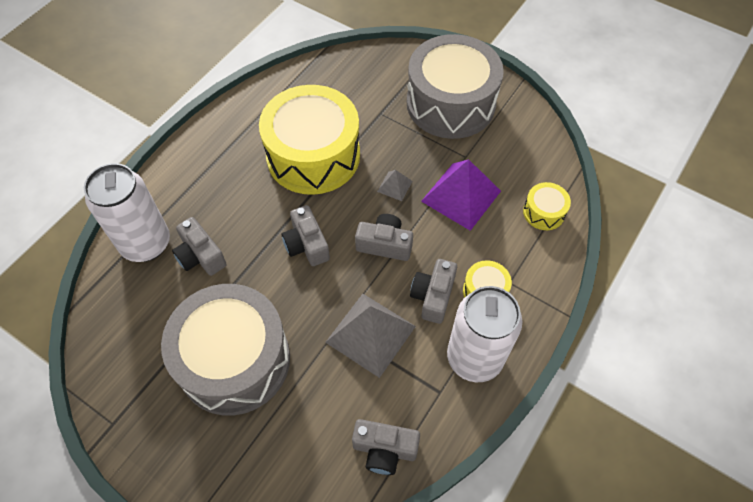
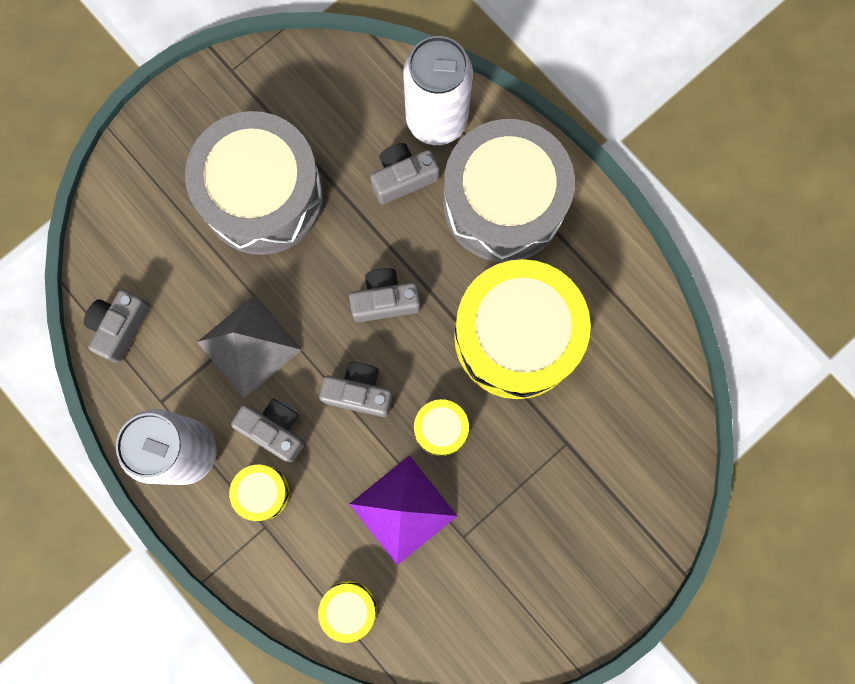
camera: 105 degrees right, 20 degrees up
(384, 244) = (359, 392): grey camera -> grey camera turned 105 degrees counterclockwise
(395, 186) = (441, 429): grey pyramid -> yellow drum
(450, 103) = (560, 547): grey drum -> grey drum (503, 203)

